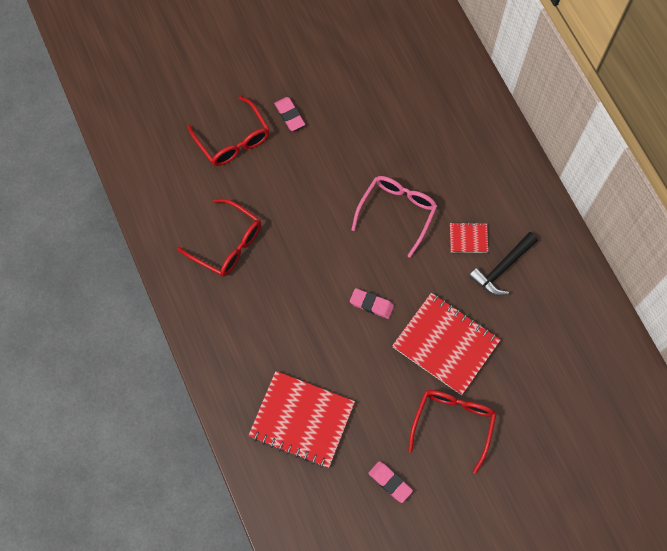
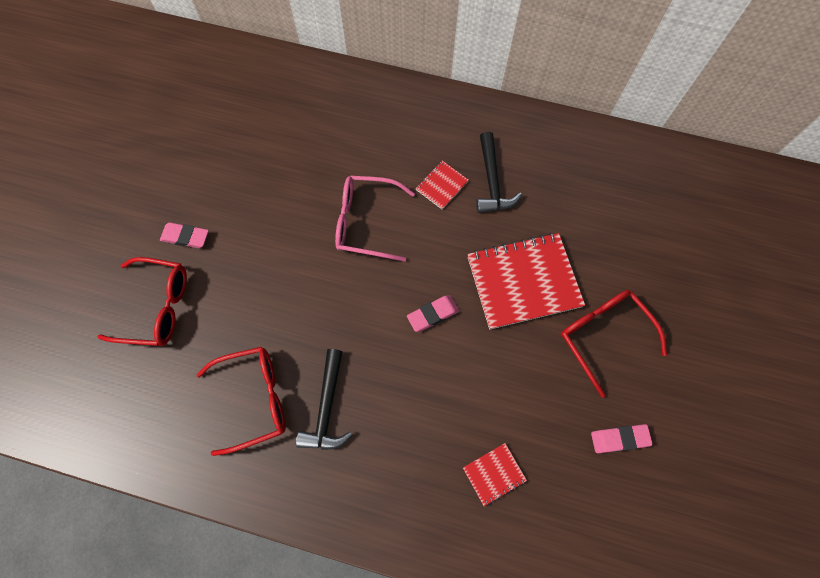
camera: 50 degrees left, 0 degrees up
(258, 289) = (327, 407): none -> black hammer
(302, 420) = (494, 474): red notebook -> red notebook, size x0.46
(397, 212) = (365, 222): pink glasses -> pink glasses turned 60 degrees counterclockwise

